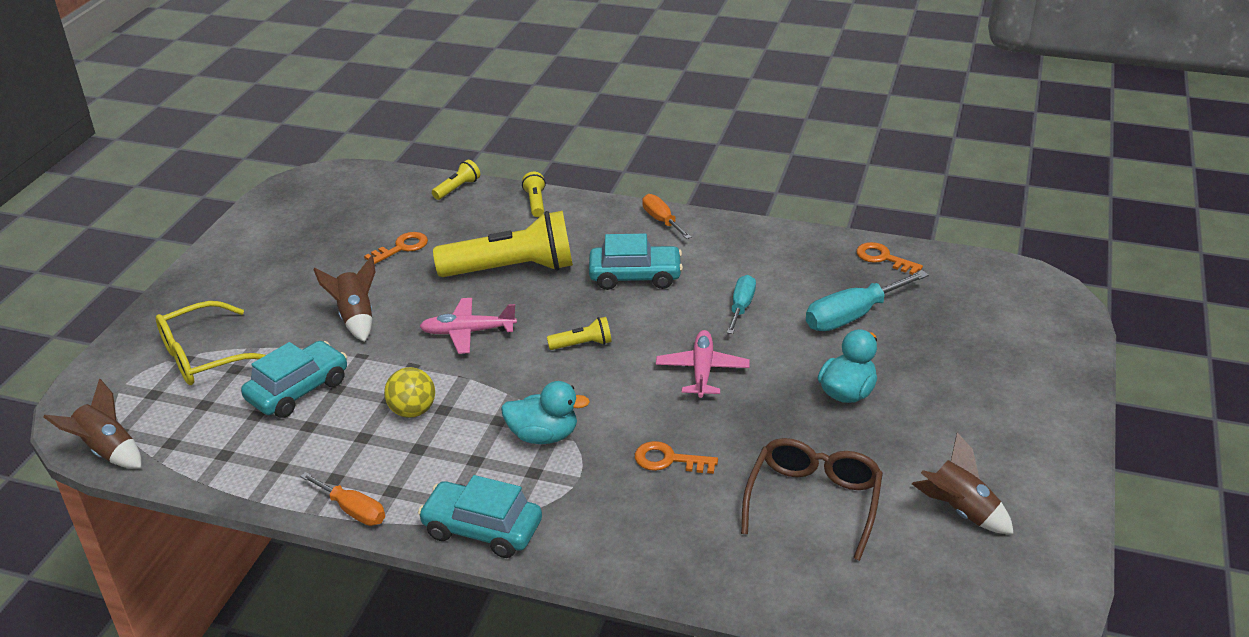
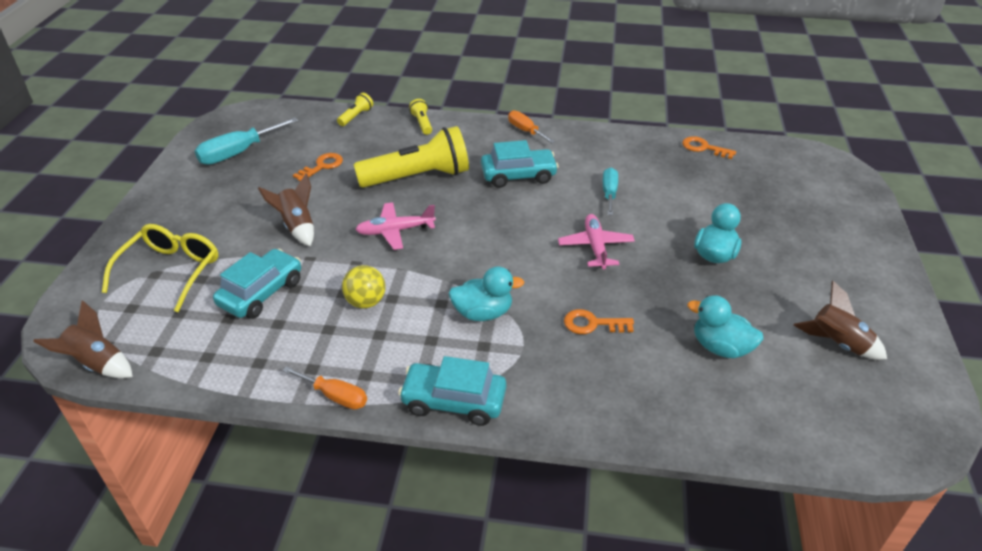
camera: 10 degrees left, 5 degrees up
(204, 357) = (171, 271): yellow glasses -> yellow glasses turned 150 degrees clockwise
(582, 344) = (492, 233): yellow flashlight -> none
(813, 501) = (720, 347): brown glasses -> turquoise duck
(852, 316) = (697, 194): turquoise screwdriver -> turquoise screwdriver (238, 153)

